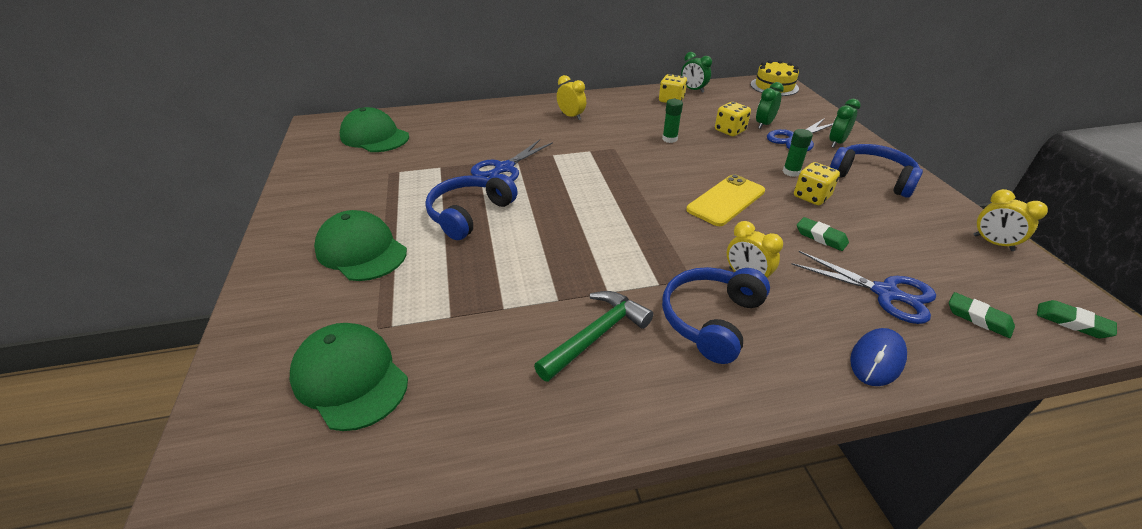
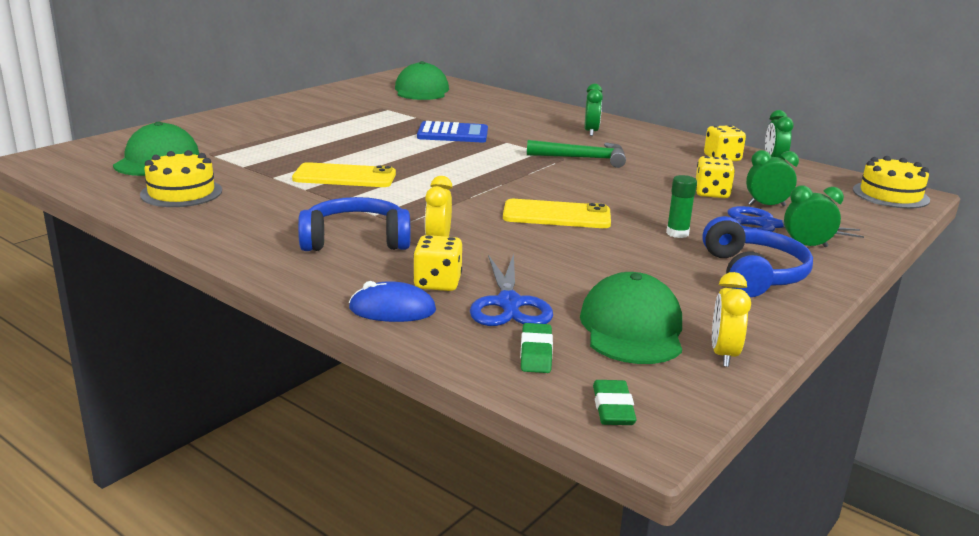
camera: 50 degrees right, 15 degrees down
(361, 250) = (277, 128): green cap -> green cap (632, 328)
(469, 214) = (369, 141): blue headphones -> none
(481, 395) = (181, 192): none -> yellow cake
(504, 168) = (452, 134): blue scissors -> blue calculator
(547, 264) = (344, 176): none -> yellow phone
(571, 116) = (591, 132): yellow clock -> green clock
(596, 335) = (282, 208): green hammer -> green hammer (583, 158)
(669, 139) = (632, 173): green glue stick -> none
(811, 197) = (641, 249): yellow dice -> yellow dice (437, 283)
(821, 237) = (564, 264): green eraser -> none

